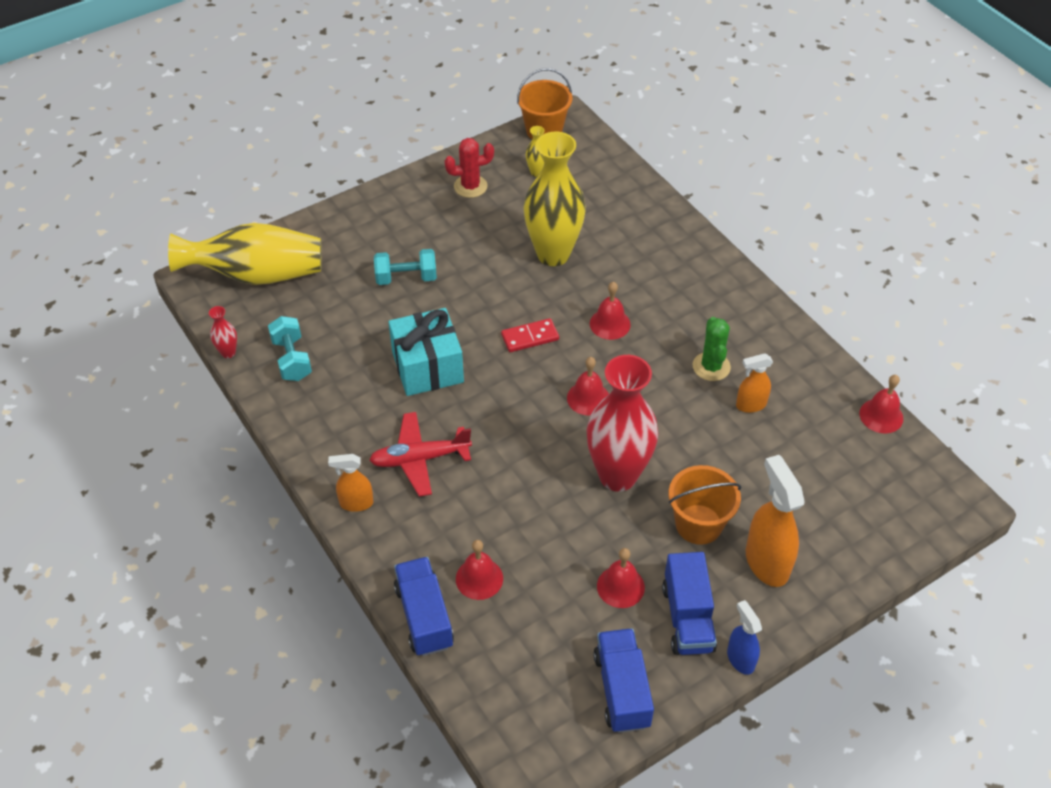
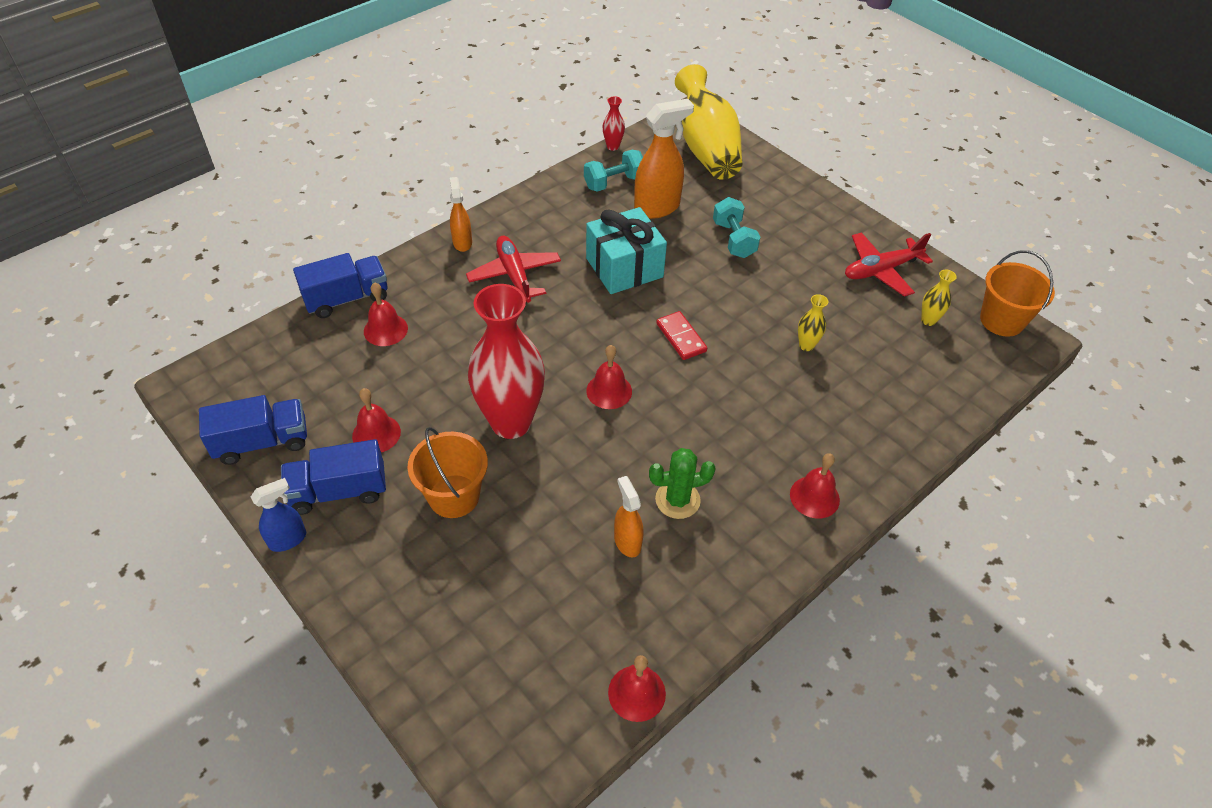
camera: 80 degrees right, 0 degrees up
(470, 186) = (881, 270): red cactus -> red plane
(553, 254) = (806, 345): yellow vase -> yellow vase, size x0.40
(610, 324) = (718, 402): red bell -> red bell (814, 497)
(766, 562) = (407, 562): orange spray bottle -> orange spray bottle (657, 208)

